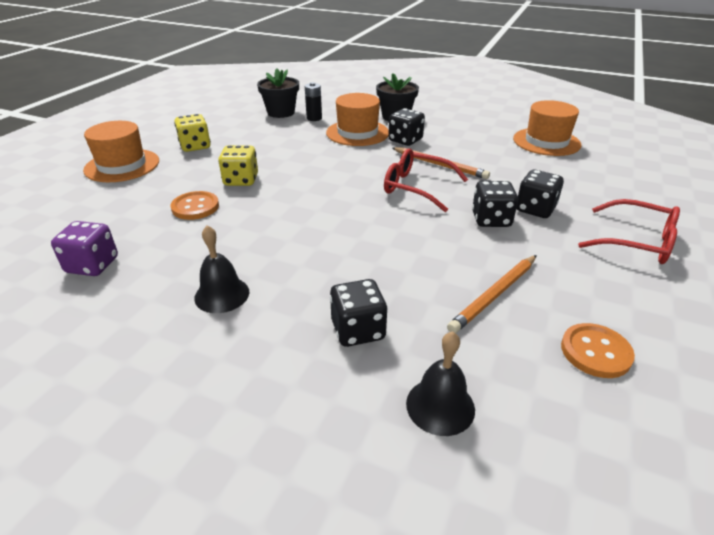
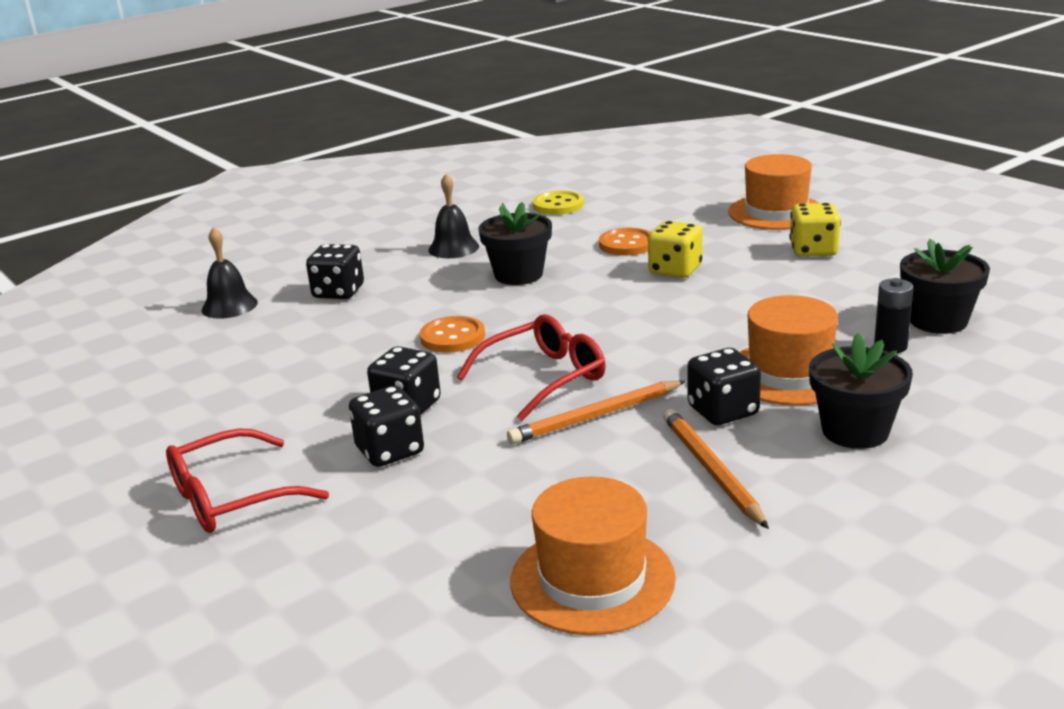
camera: 120 degrees right, 10 degrees down
(92, 265) = (558, 205): purple dice -> yellow button
(273, 238) = (518, 275): none -> black flower pot
(494, 295) = (291, 362): orange pencil -> orange pencil (711, 470)
(595, 352) = (167, 384): orange button -> orange button (452, 337)

